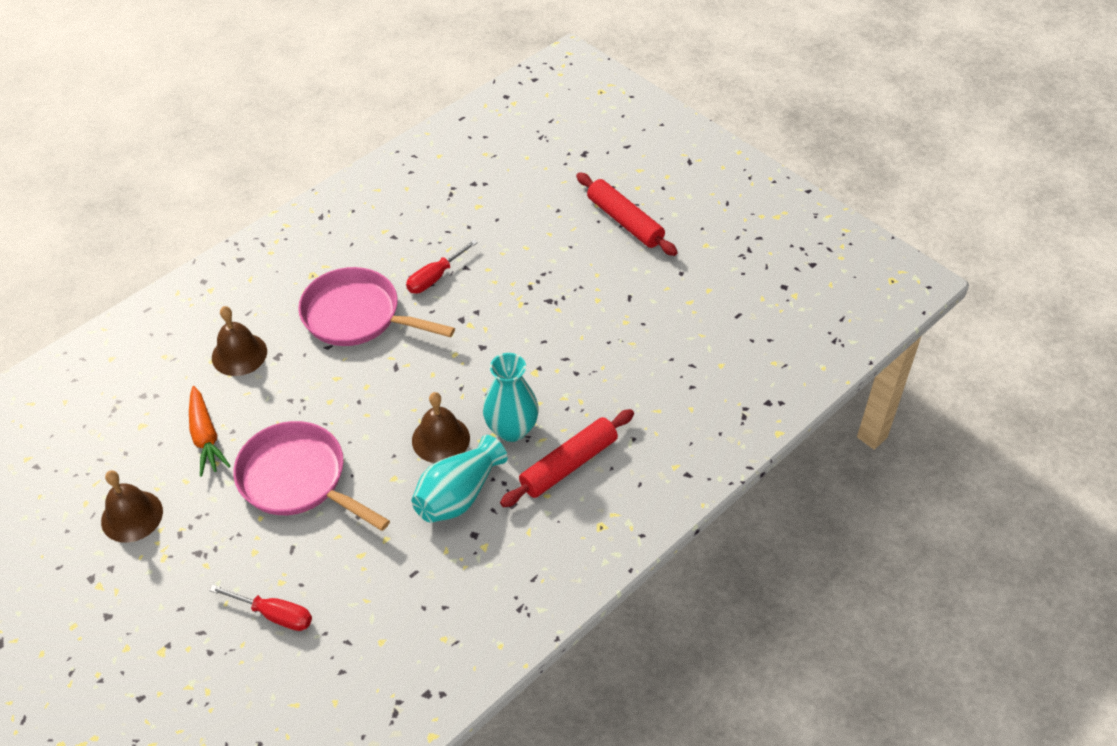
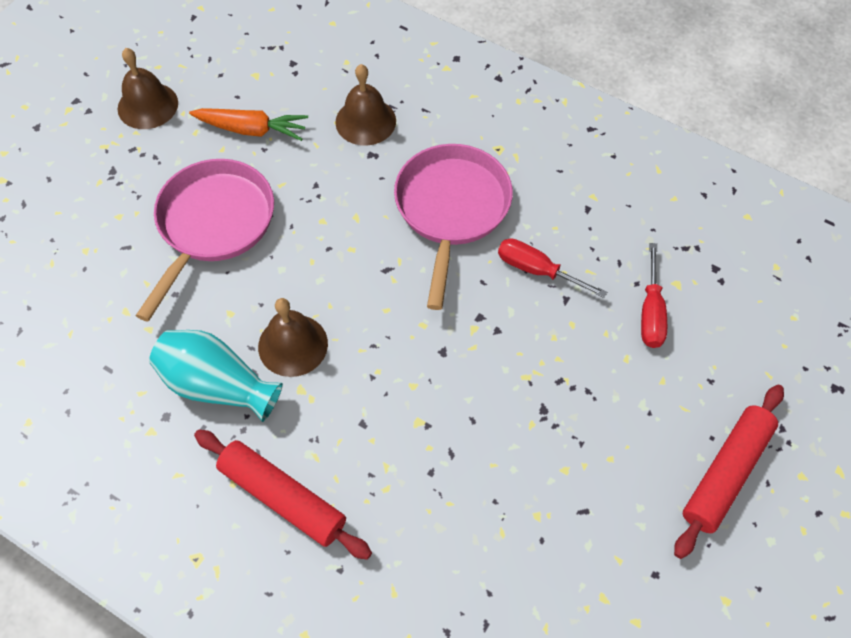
camera: 75 degrees right, 10 degrees up
(205, 437) = (251, 130): orange carrot -> orange carrot turned 135 degrees counterclockwise
(274, 614) = (46, 256): red screwdriver -> red screwdriver (651, 312)
(512, 429) = (323, 418): turquoise vase -> none

